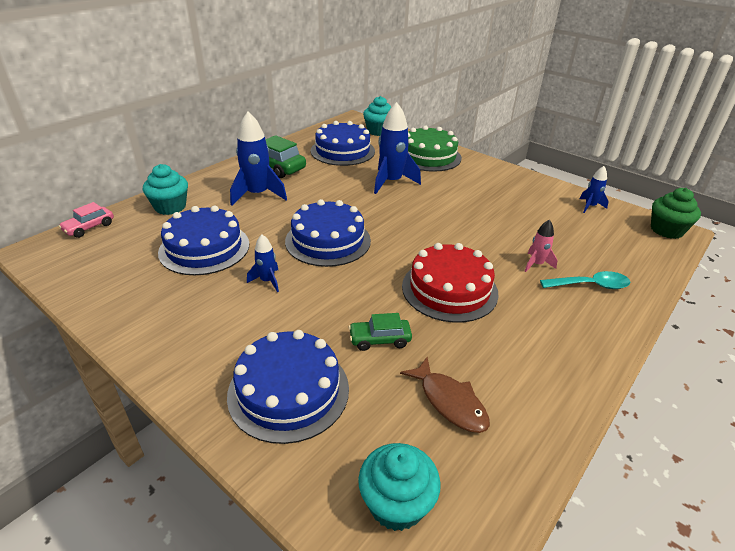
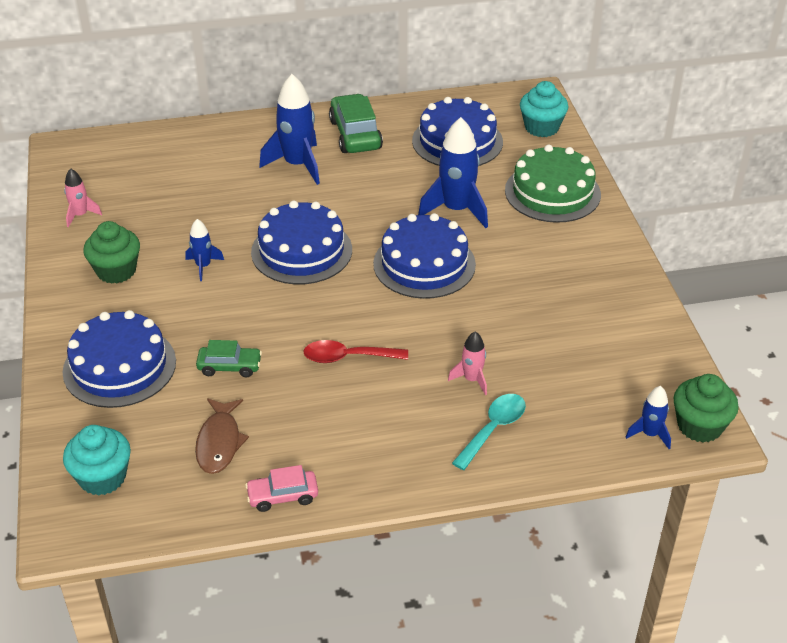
camera: 40 degrees right, 5 degrees up
(89, 227) = (119, 139): pink car -> pink car (283, 496)
(110, 291) = (80, 215): none -> pink rocket
(170, 207) = (204, 145): turquoise cupcake -> none
(194, 317) = (116, 271): none -> green cupcake
(204, 248) = (188, 206): blue cake -> blue cake (424, 264)
(380, 339) = (229, 367): green car -> green car turned 150 degrees clockwise
(449, 289) = (348, 357): red cake -> red spoon
(590, 206) = (652, 351): blue rocket -> blue rocket (650, 434)
(590, 285) = (493, 429): turquoise spoon -> turquoise spoon turned 90 degrees counterclockwise

